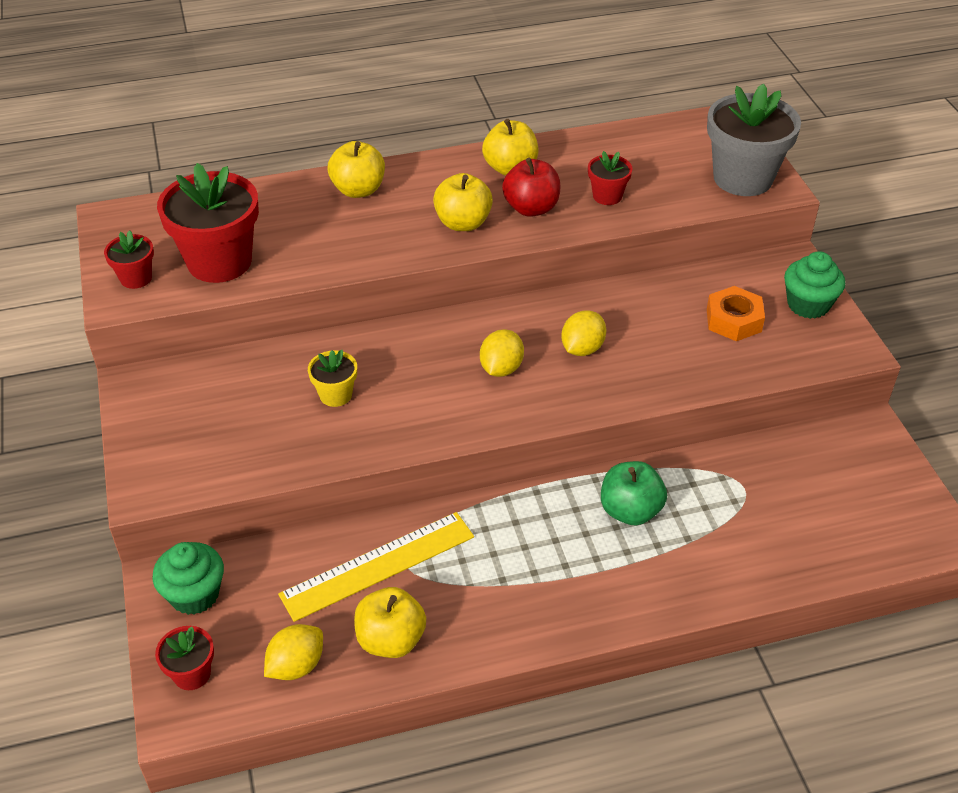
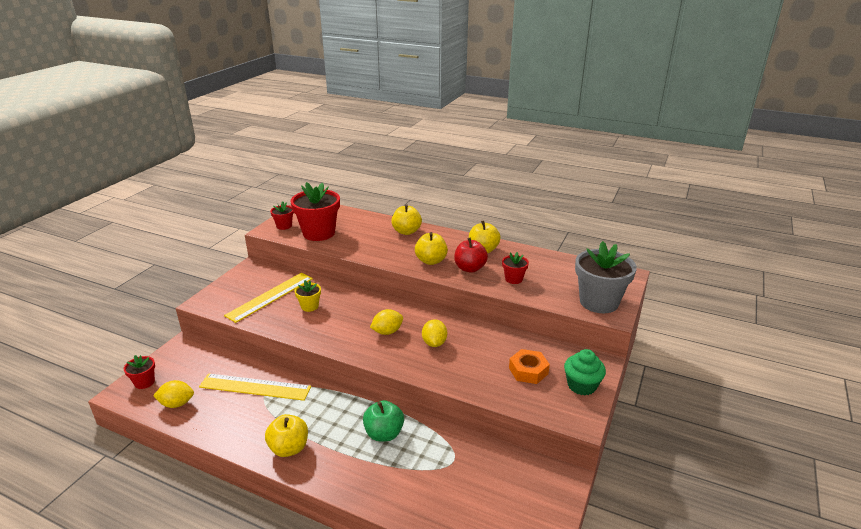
camera: 40 degrees right, 15 degrees down
(194, 594) = (184, 356): green cupcake -> none
(248, 415) = (270, 296): none -> yellow ruler
(391, 640) = (219, 418): yellow apple -> yellow apple (289, 448)
(582, 348) = (434, 343): yellow lemon -> yellow lemon turned 75 degrees counterclockwise

